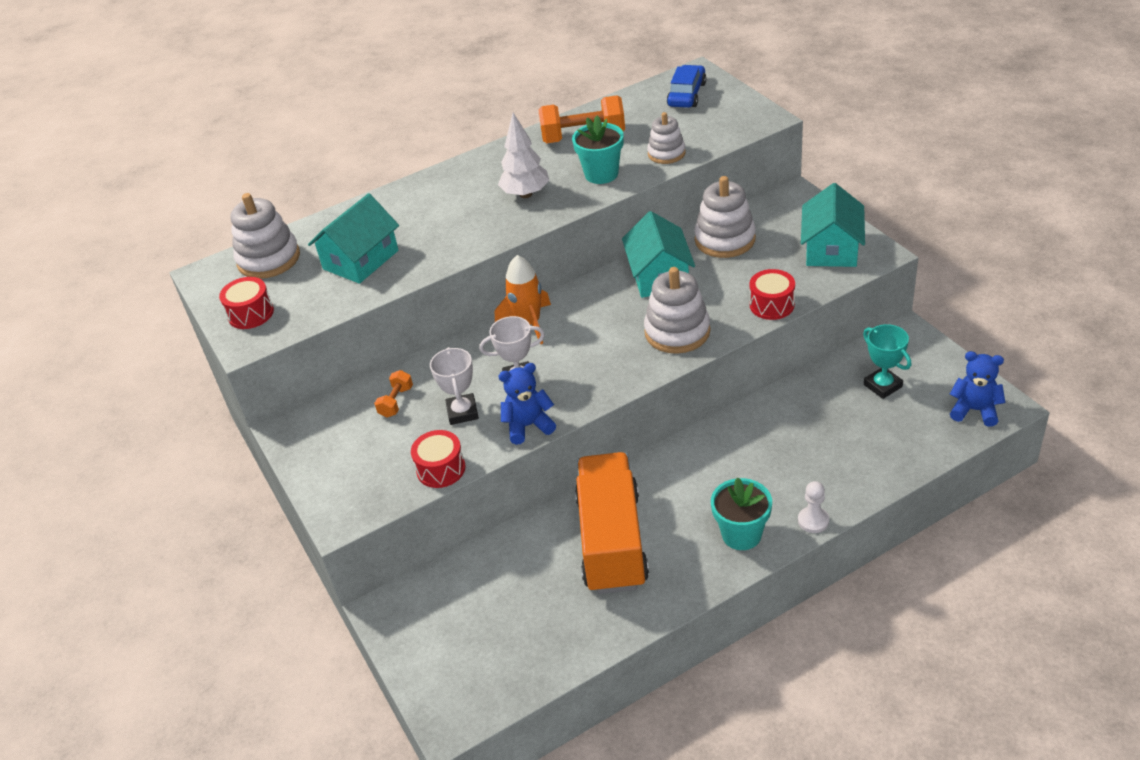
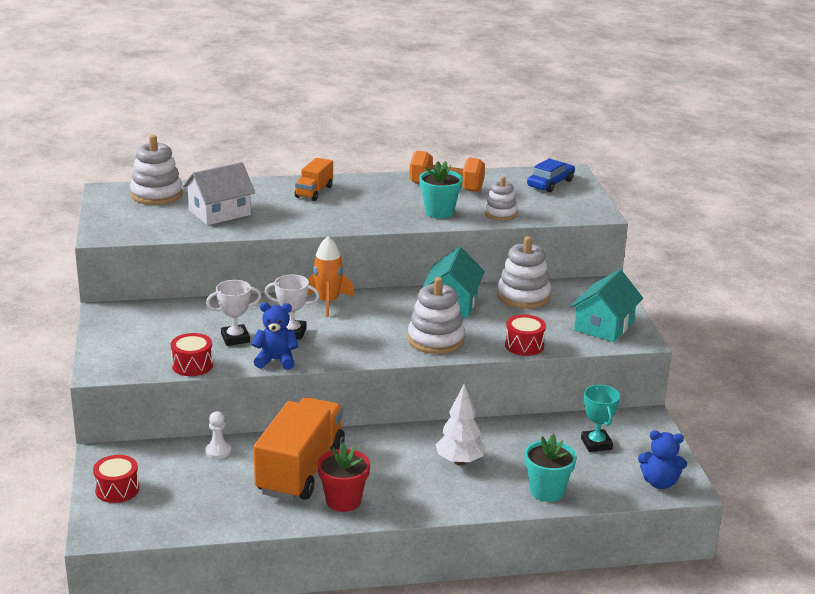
camera: 15 degrees right, 15 degrees down
(251, 313) = (118, 220): red drum -> red drum (117, 489)
(360, 260) = (219, 212): turquoise house -> white house
(396, 402) = (193, 318): orange dumbbell -> none
(445, 192) = (314, 192): none -> orange truck
(462, 412) = (235, 338): white trophy -> white trophy turned 60 degrees clockwise
(525, 194) = (372, 208): white tree -> white tree (459, 461)
(684, 564) = (343, 501): none -> red flower pot
(741, 534) = (402, 498): turquoise flower pot -> turquoise flower pot (547, 491)
(813, 521) = (466, 508): white pawn -> white pawn (218, 451)
(974, 410) = (659, 483): blue teddy bear -> blue teddy bear turned 150 degrees clockwise

